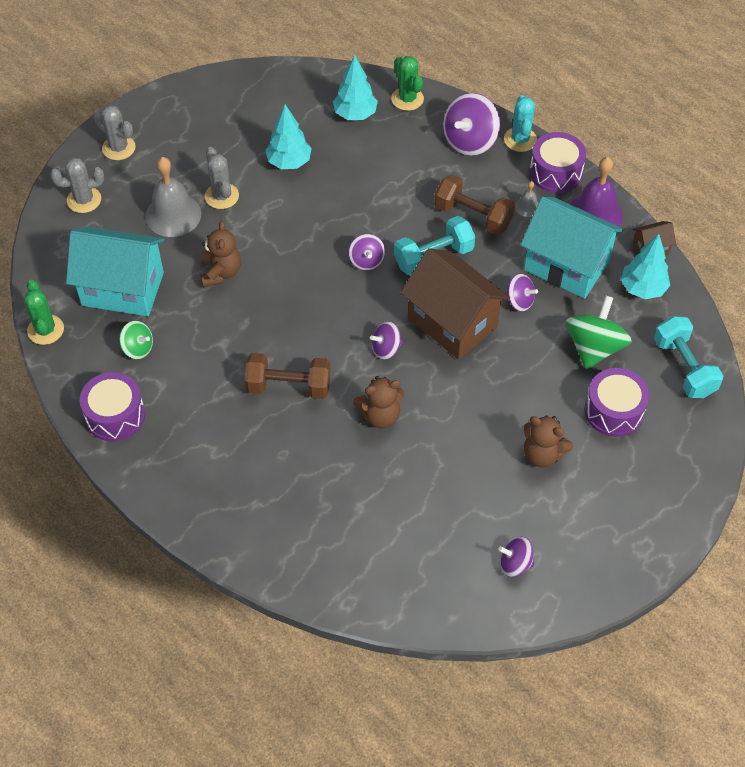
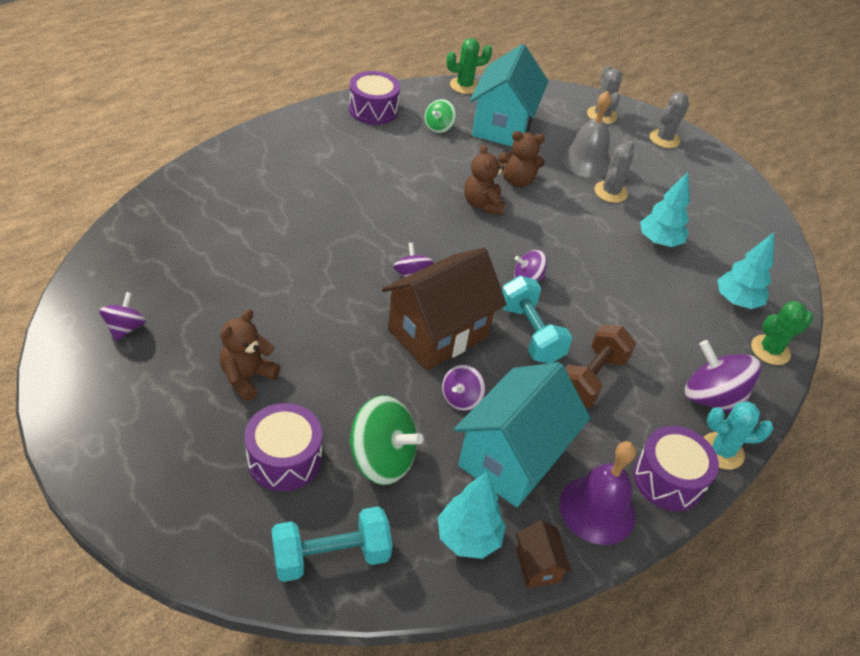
camera: 90 degrees right, 10 degrees down
(222, 196) = (610, 192): grey cactus -> grey cactus turned 45 degrees counterclockwise
(289, 386) = (380, 205): brown dumbbell -> none
(380, 415) = (332, 259): brown teddy bear -> brown teddy bear (482, 204)
(527, 207) = (607, 436): grey bell -> none

